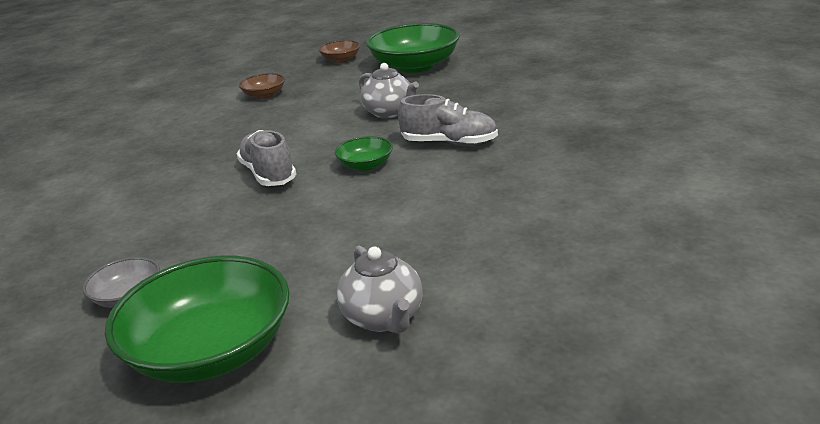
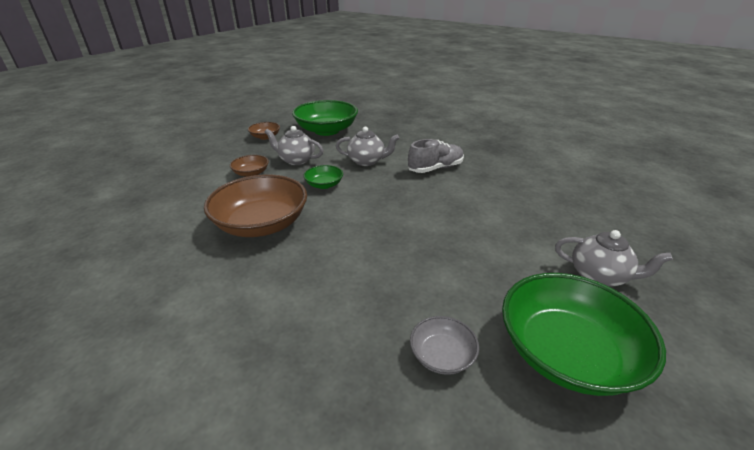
camera: 45 degrees left, 5 degrees up
(194, 144) = (262, 224): none -> brown bowl
(268, 174) = (364, 224): grey shoe -> none
(324, 92) = (296, 160): none -> grey teapot
(365, 165) = (415, 196): green bowl -> green bowl (324, 185)

